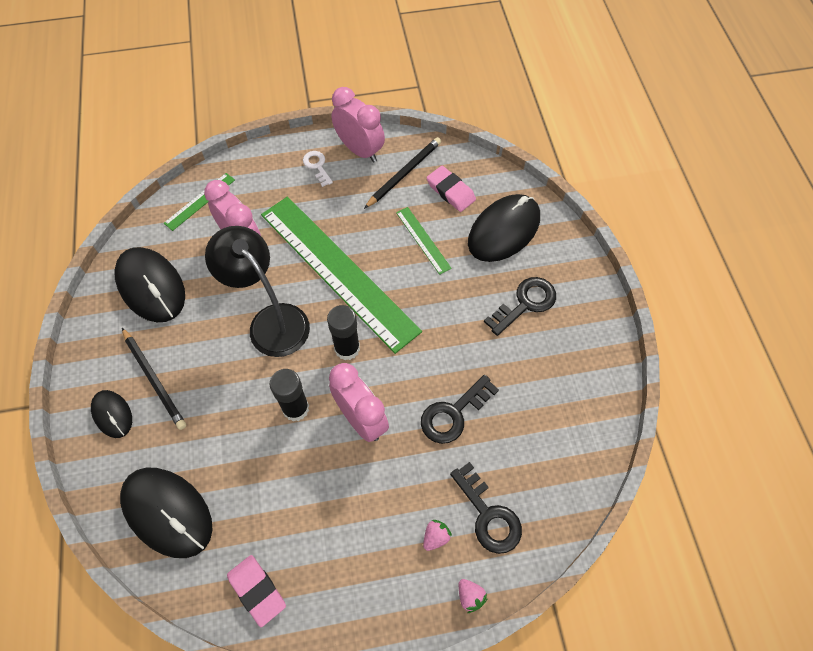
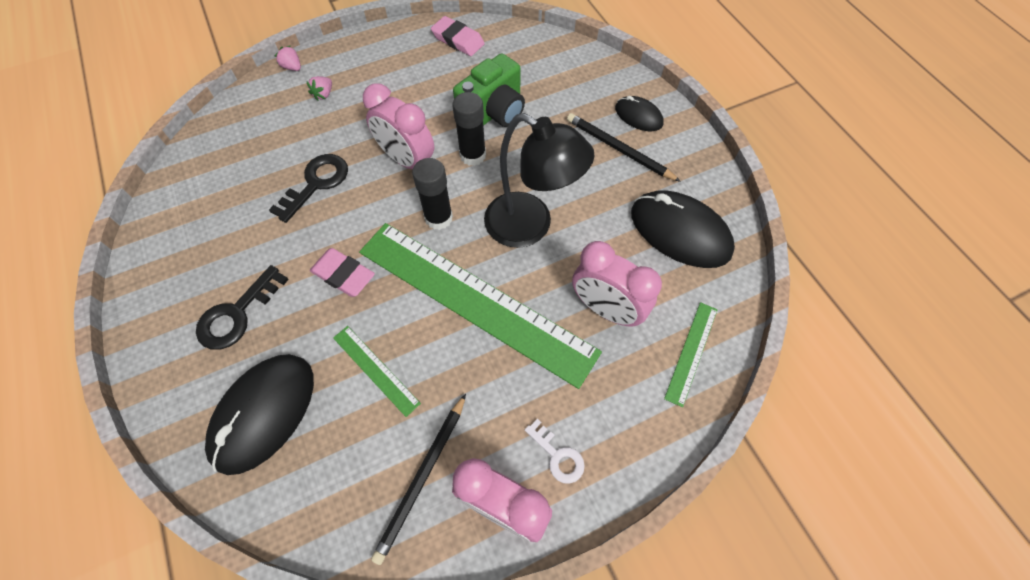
camera: 165 degrees right, 0 degrees up
(167, 512) = (549, 66): black mouse -> none
(256, 458) = (493, 112): none -> green camera
(450, 191) = (346, 462): pink eraser -> pink eraser (343, 275)
(488, 515) = (279, 116): black key -> none

